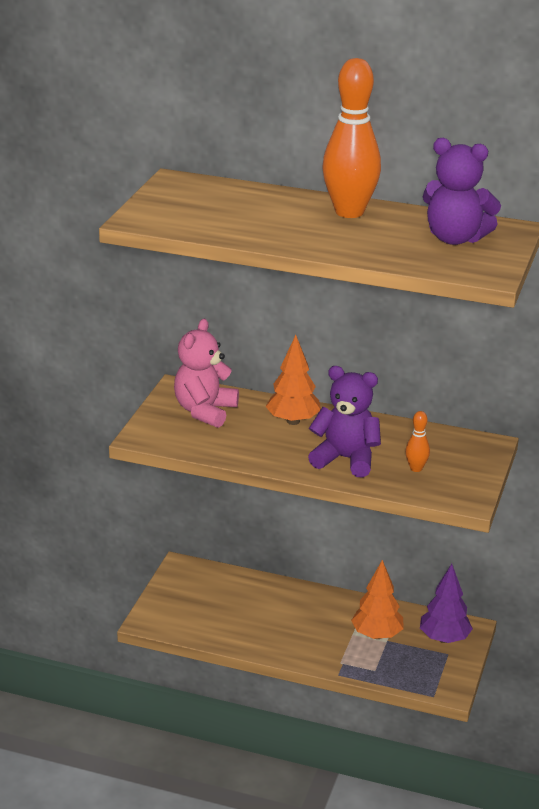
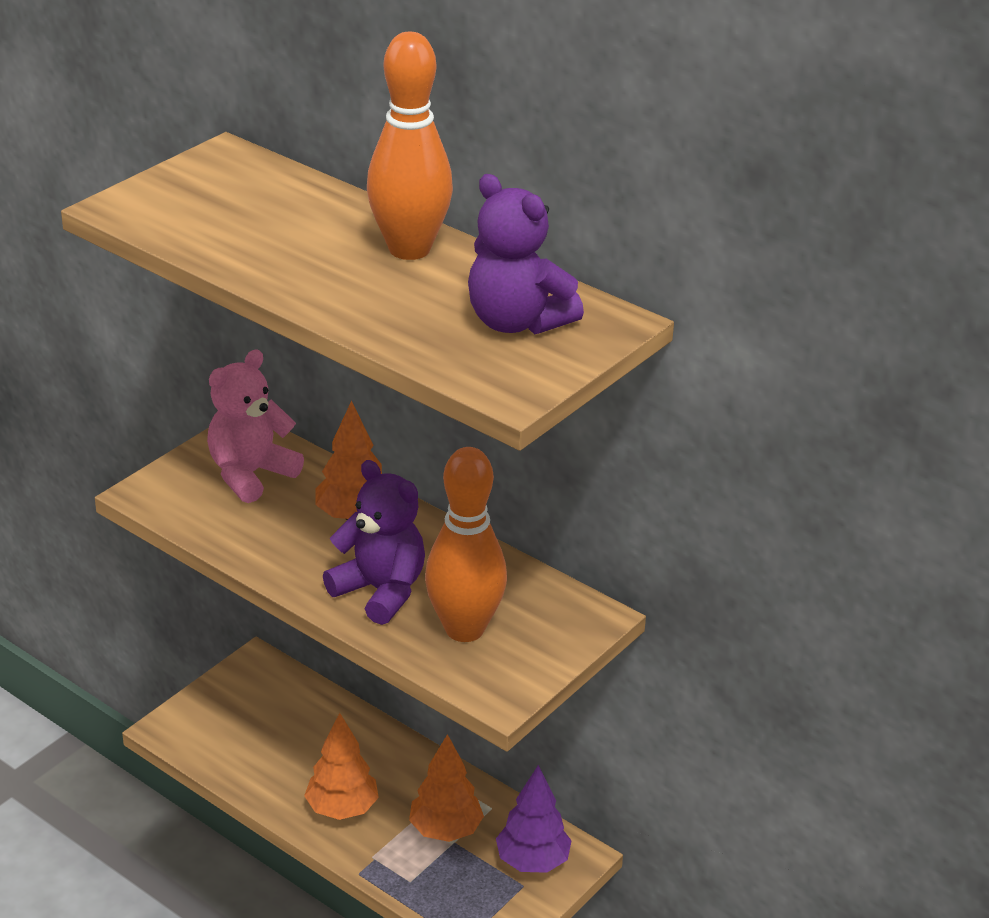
camera: 20 degrees right, 5 degrees up
(301, 639) = (342, 808): none -> orange tree
(416, 468) = (464, 629): orange bowling pin -> orange bowling pin, size x2.28

